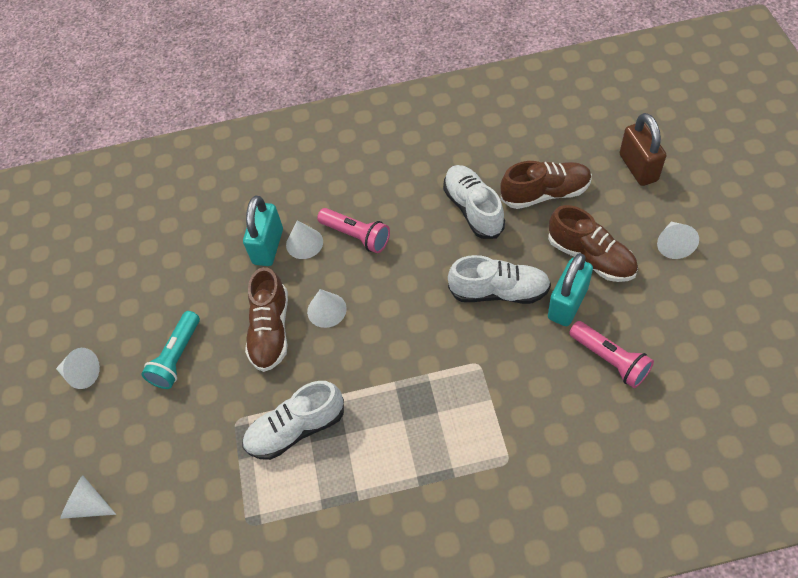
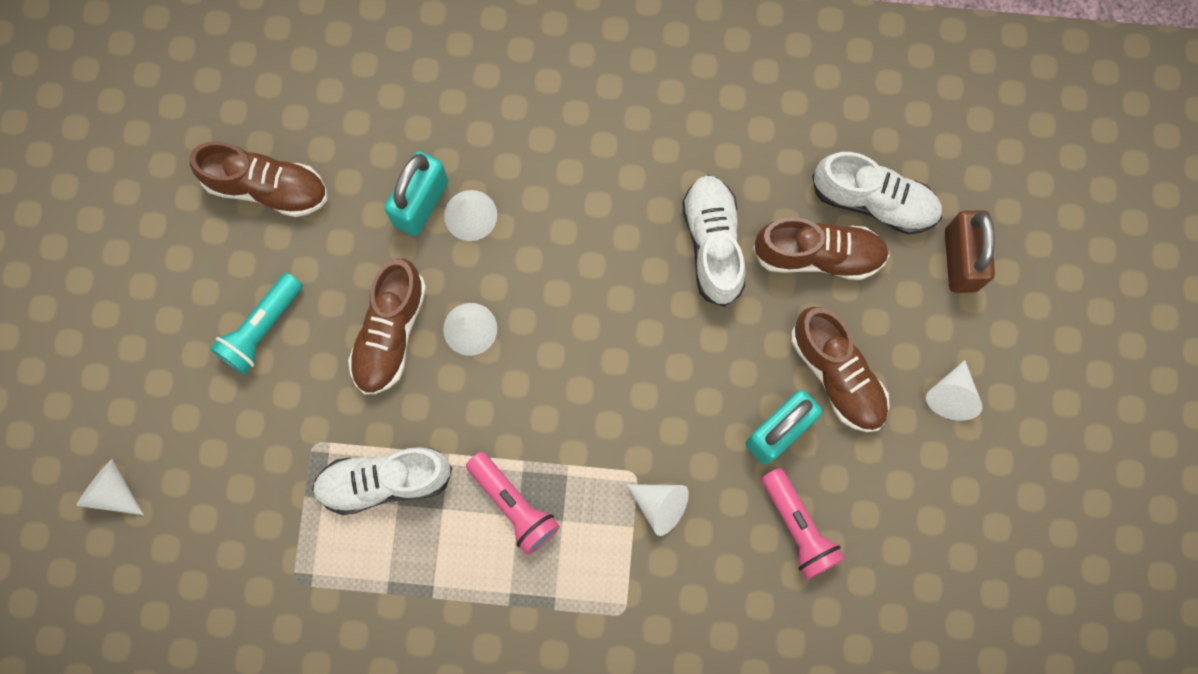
camera: 10 degrees right, 20 degrees up
(82, 374) = (135, 309): white cone -> white cone (660, 506)
(159, 270) = (267, 187): none -> brown shoe
(356, 236) = (543, 229): pink flashlight -> pink flashlight (514, 505)
(499, 291) = (699, 382): white shoe -> white shoe (874, 201)

